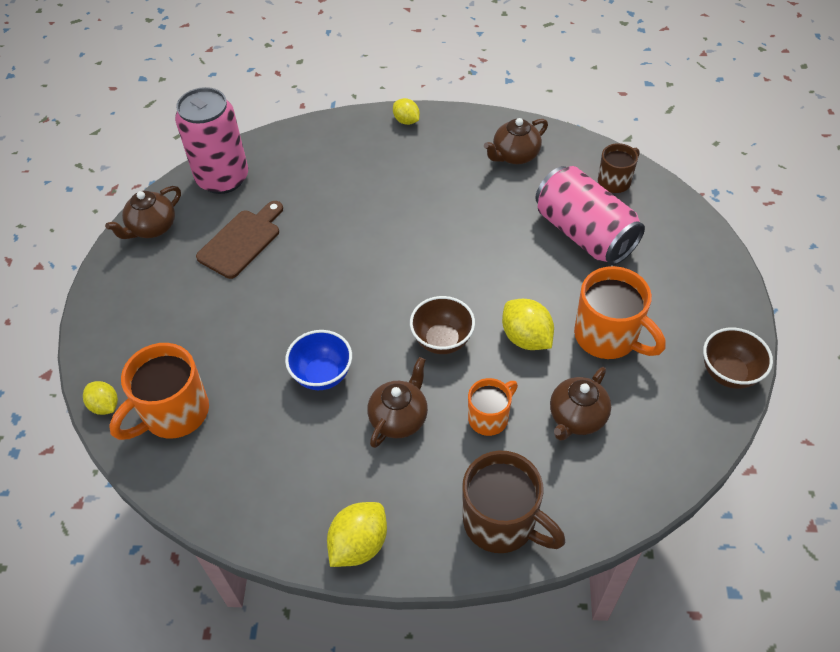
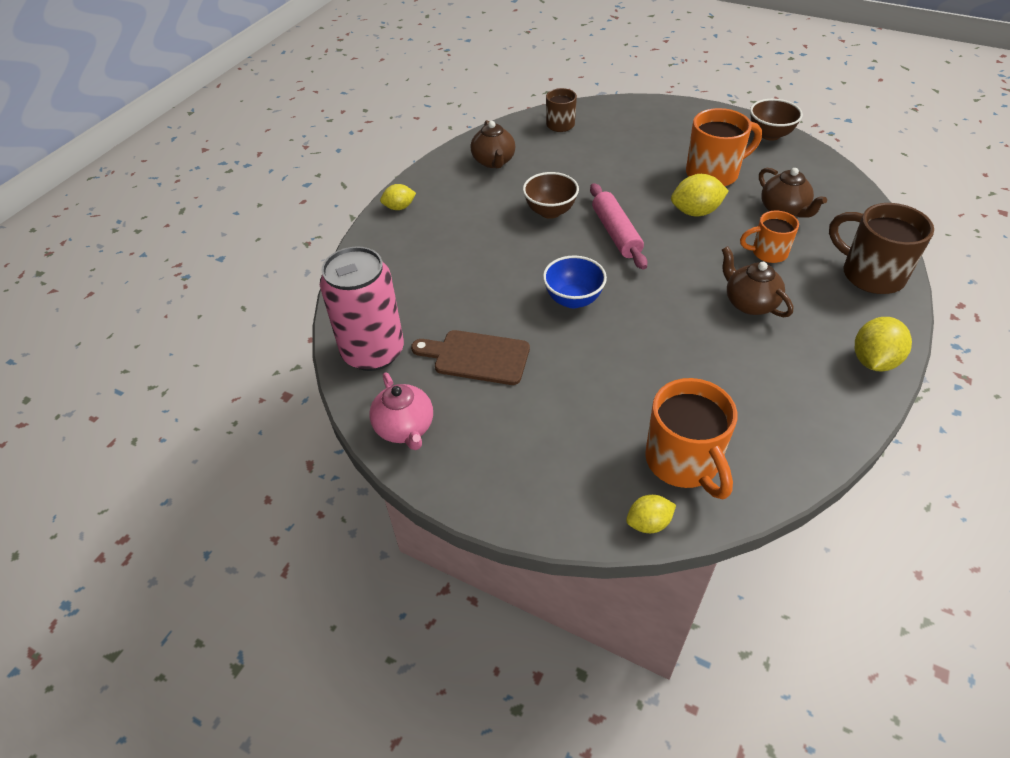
camera: 65 degrees left, 5 degrees down
(152, 228) = (405, 428): brown teapot -> pink teapot
(241, 241) = (476, 357): brown cutting board -> brown cutting board turned 45 degrees counterclockwise
(322, 375) = (681, 339): blue bowl -> blue bowl (573, 299)
(359, 544) = (873, 361): yellow lemon -> yellow lemon turned 60 degrees clockwise
(442, 340) = (676, 256): brown bowl -> brown bowl (550, 211)
(453, 283) = (616, 233): none -> pink rolling pin
(489, 417) = (767, 253): orange mug -> orange mug turned 75 degrees counterclockwise
(502, 522) = (870, 274): brown mug -> brown mug turned 105 degrees counterclockwise
(584, 233) = (604, 154): pink can -> none

